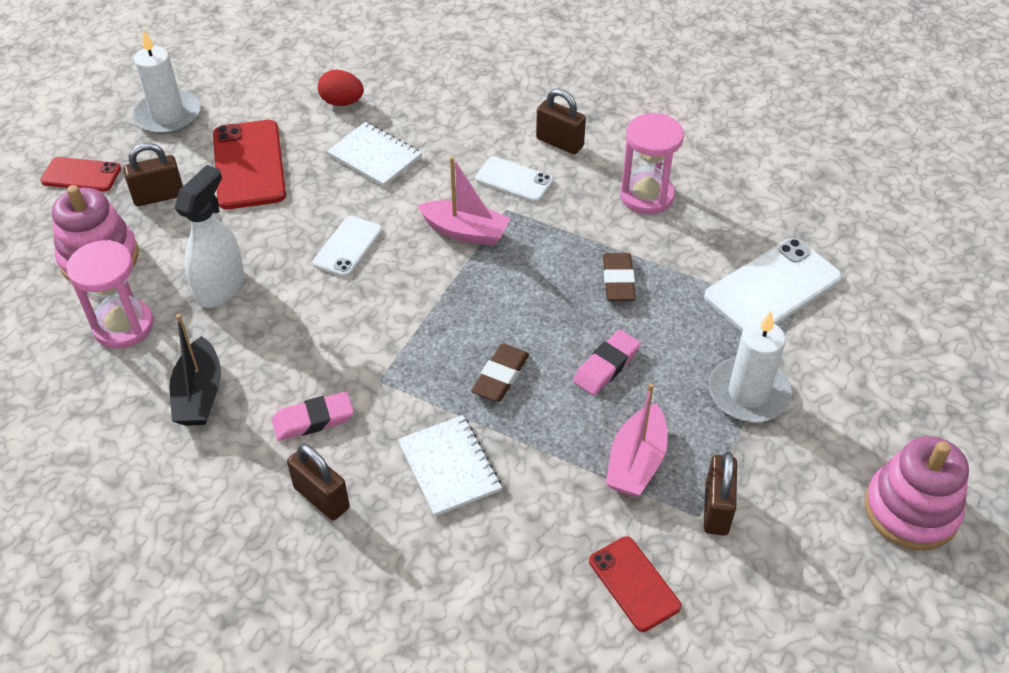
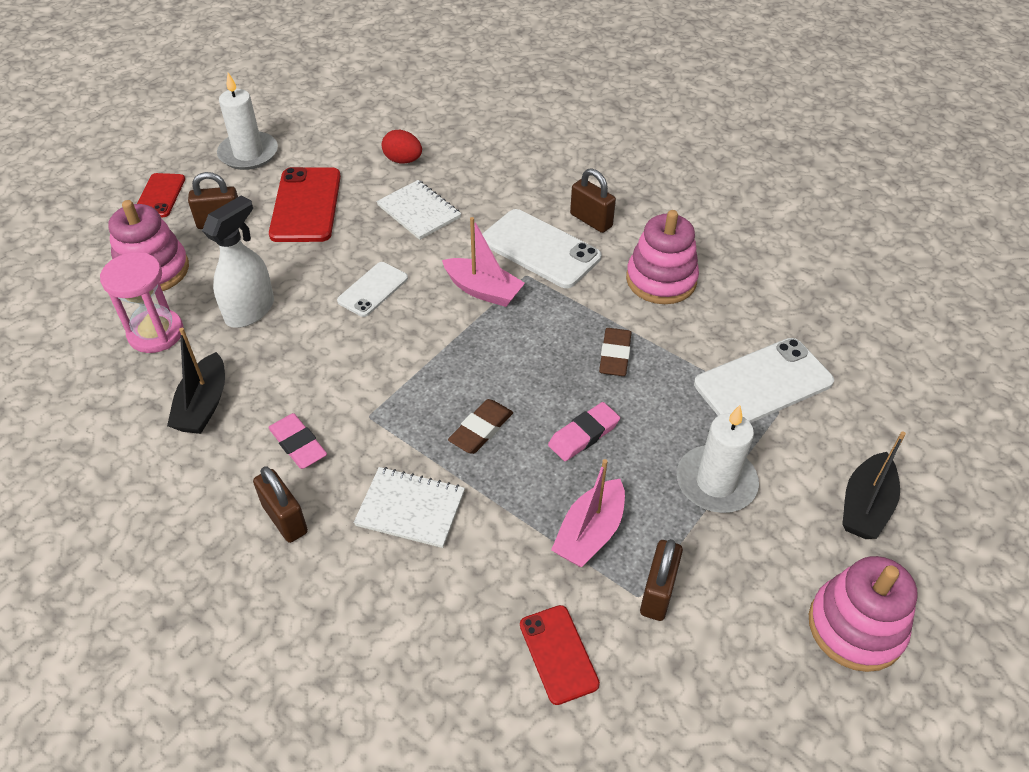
camera: 10 degrees right, 0 degrees up
(81, 175) = (160, 196): red phone -> red phone turned 75 degrees clockwise
(313, 420) = (298, 444): pink eraser -> pink eraser turned 60 degrees clockwise
(449, 467) = (410, 509): white notebook -> white notebook turned 60 degrees counterclockwise
(514, 180) = (540, 249): white phone -> white phone, size x1.68
(646, 196) = (661, 280): pink hourglass -> pink stacking toy
(896, 394) = (865, 506): none -> black boat

